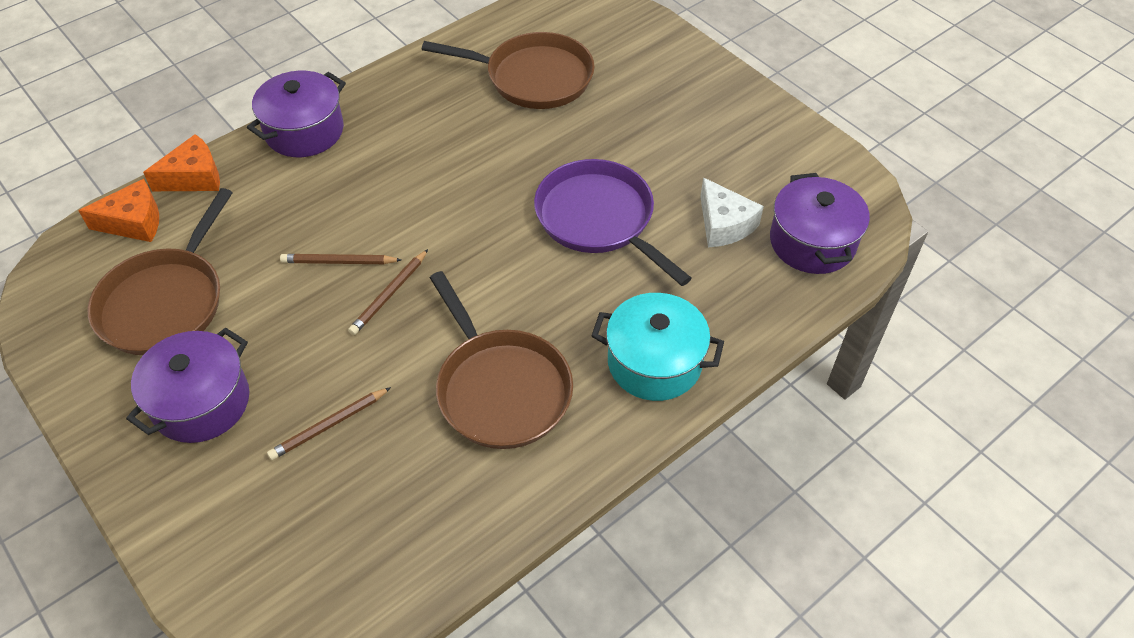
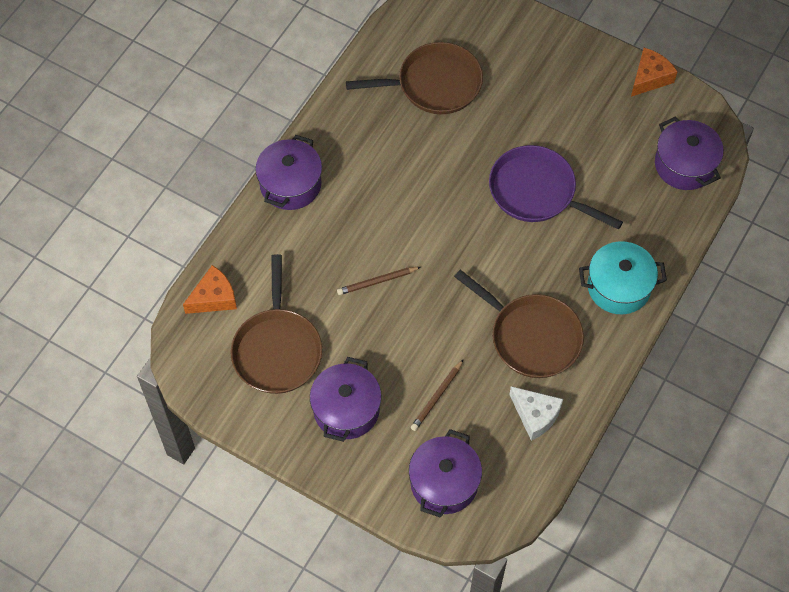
camera: 20 degrees left, 10 degrees up
(194, 177) = (233, 248): orange cheese -> orange cheese (649, 78)
(268, 547) = (444, 482): none -> purple pot
(389, 295) = (425, 295): brown pencil -> none
(724, 224) = (622, 169): white cheese -> white cheese (535, 415)

